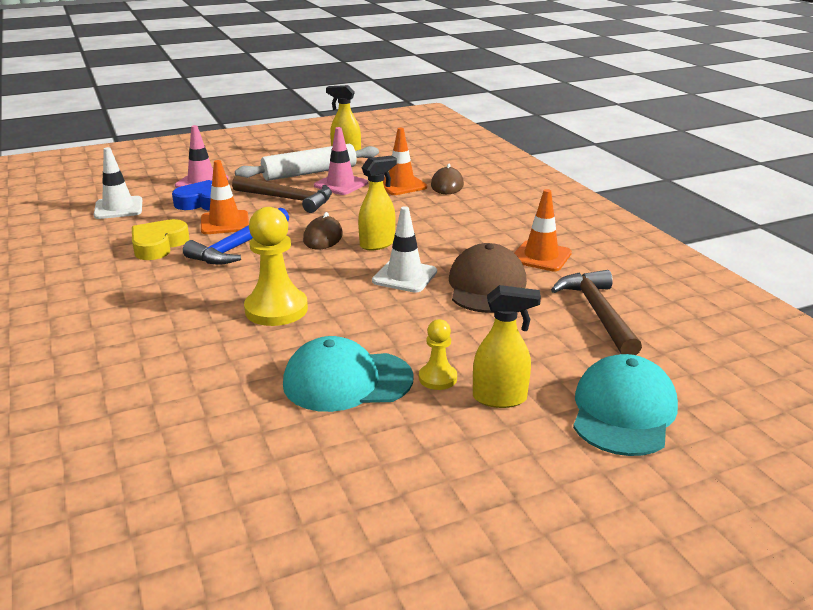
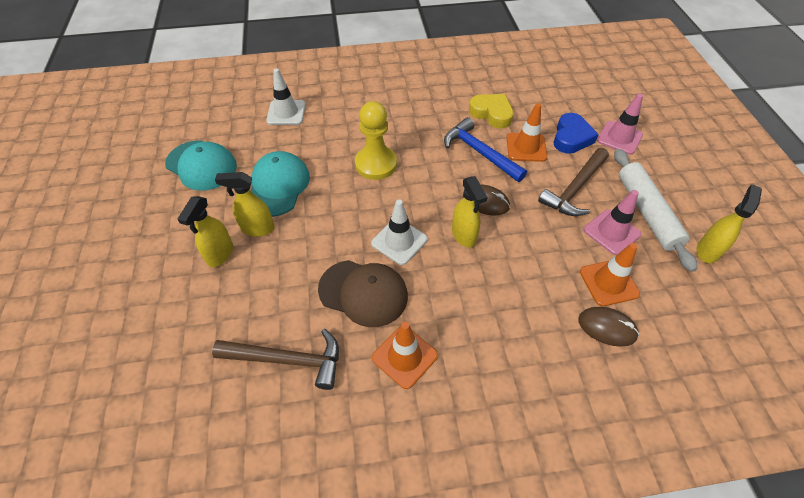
camera: 105 degrees right, 25 degrees up
(118, 208) = (564, 94): white traffic cone -> white traffic cone (286, 113)
(437, 378) = (257, 228): yellow pawn -> yellow spray bottle
(623, 411) = (167, 317): turquoise cap -> turquoise cap (201, 165)

